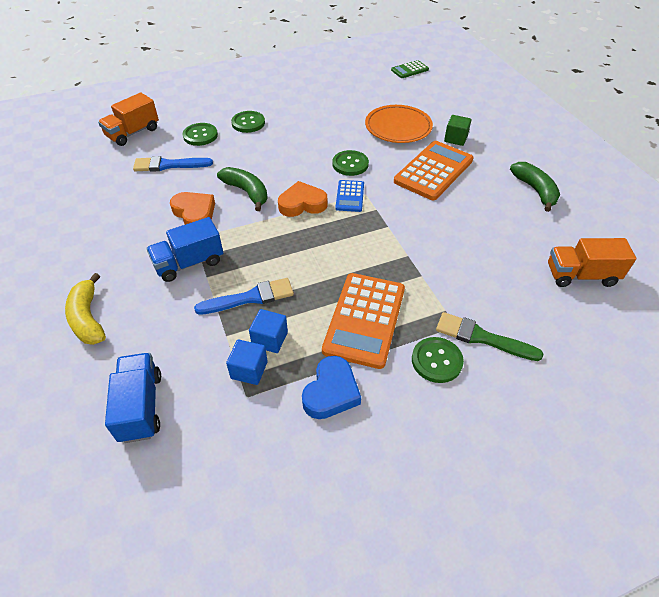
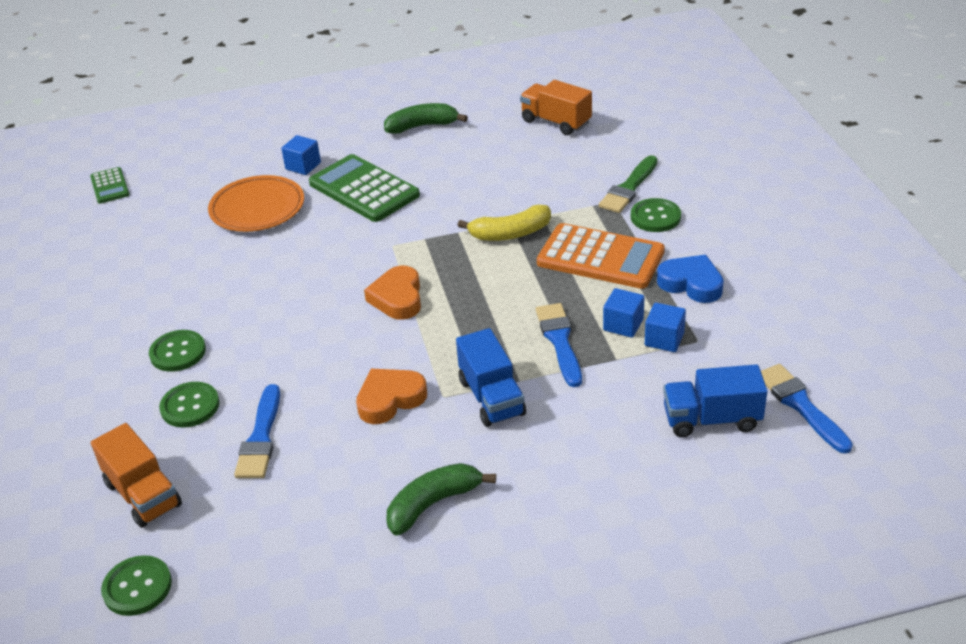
camera: 80 degrees left, 10 degrees down
(88, 318) = (579, 485): yellow banana -> yellow banana (510, 233)
(146, 484) = (800, 405): none -> blue brush
(247, 192) = (357, 349): green banana -> green banana (433, 504)
(350, 164) = (326, 254): green button -> green button (137, 587)
(350, 196) = (393, 258): blue calculator -> none
(433, 171) = (364, 189): orange calculator -> green calculator
(455, 139) = (303, 166): green cube -> blue cube
(580, 275) = (556, 122): orange truck -> orange truck turned 120 degrees clockwise

